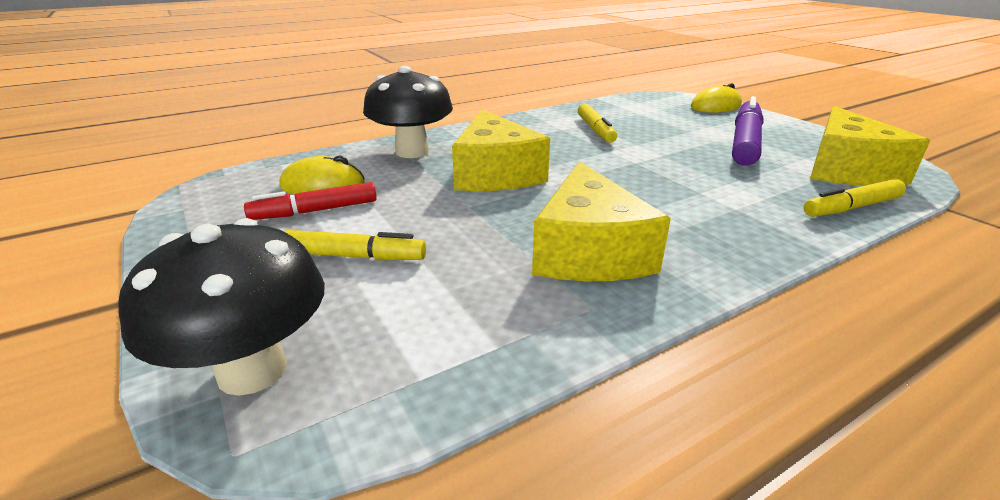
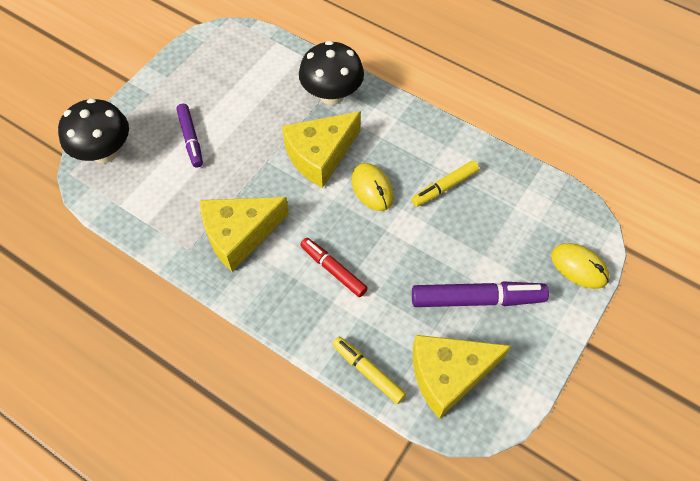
camera: 65 degrees right, 30 degrees up
(315, 211) = (227, 96): red marker -> red marker (333, 270)
(323, 185) = (259, 80): yellow mouse -> yellow mouse (372, 188)
(355, 256) = (191, 139): yellow marker -> purple marker

